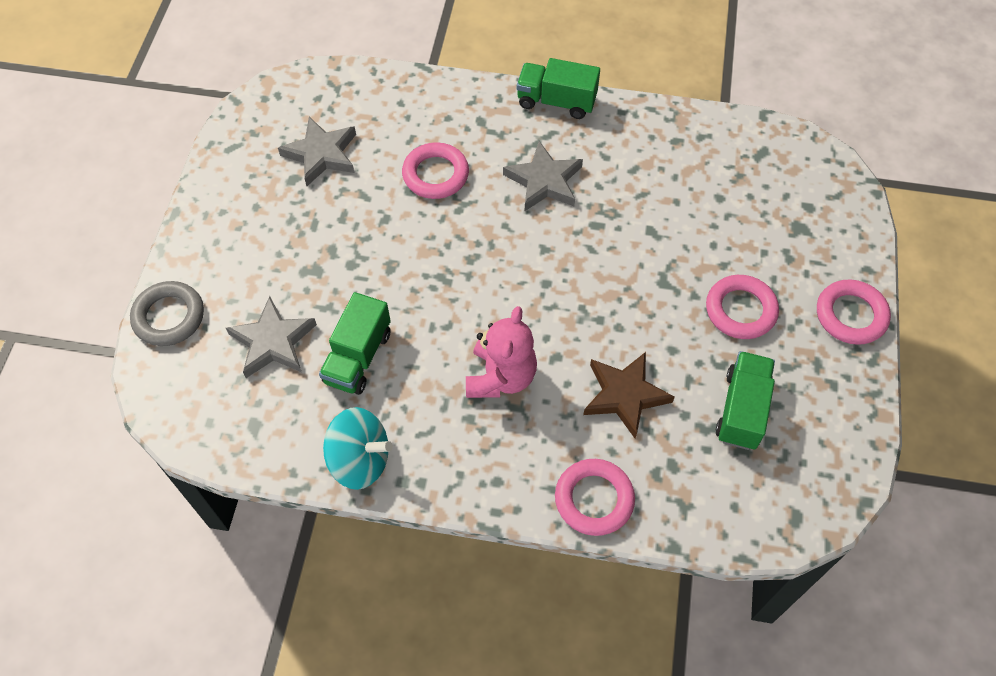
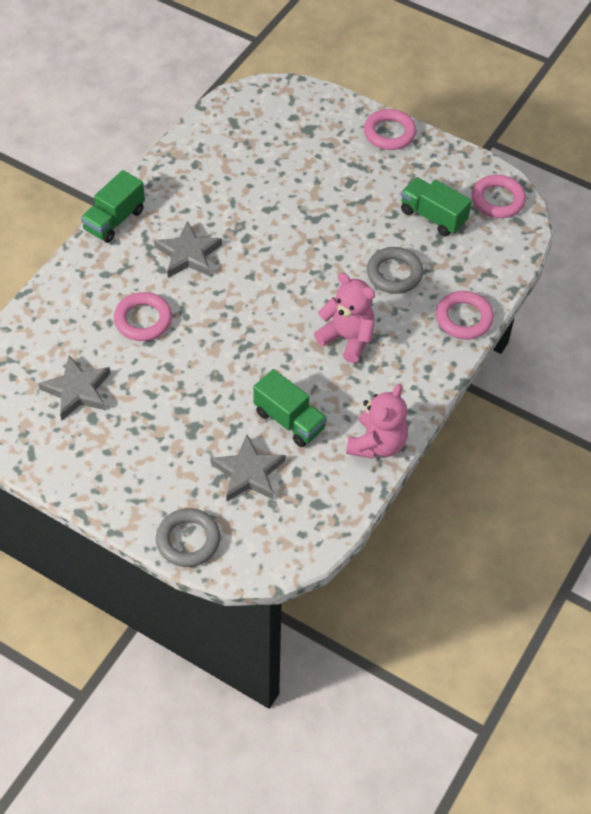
camera: 70 degrees left, 5 degrees down
(359, 460) = (377, 444): turquoise spinning top -> pink teddy bear
(625, 395) = (394, 273): brown star -> grey ring
(740, 310) = (358, 187): pink ring -> pink ring (497, 200)

